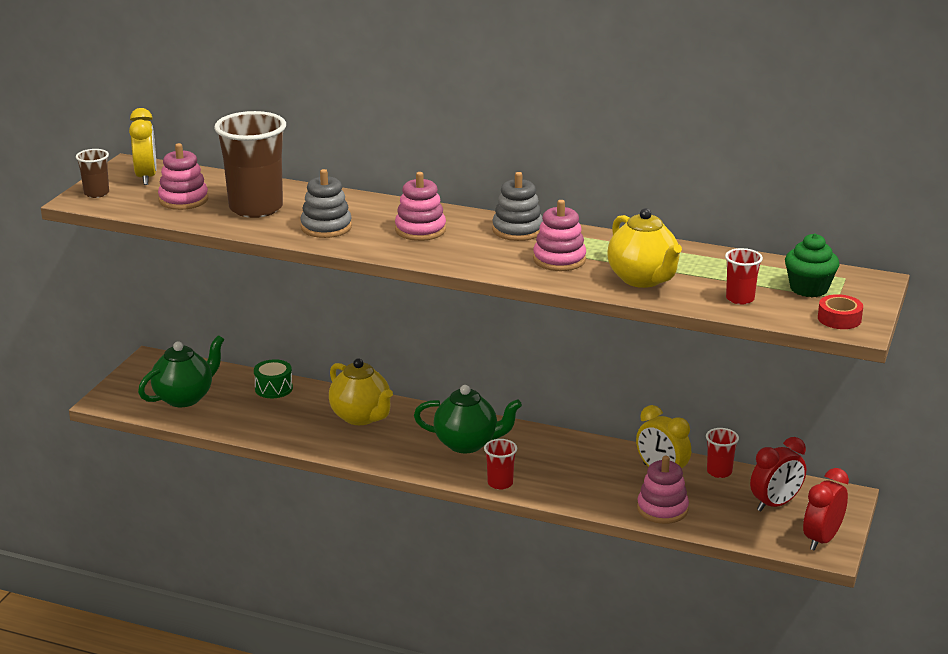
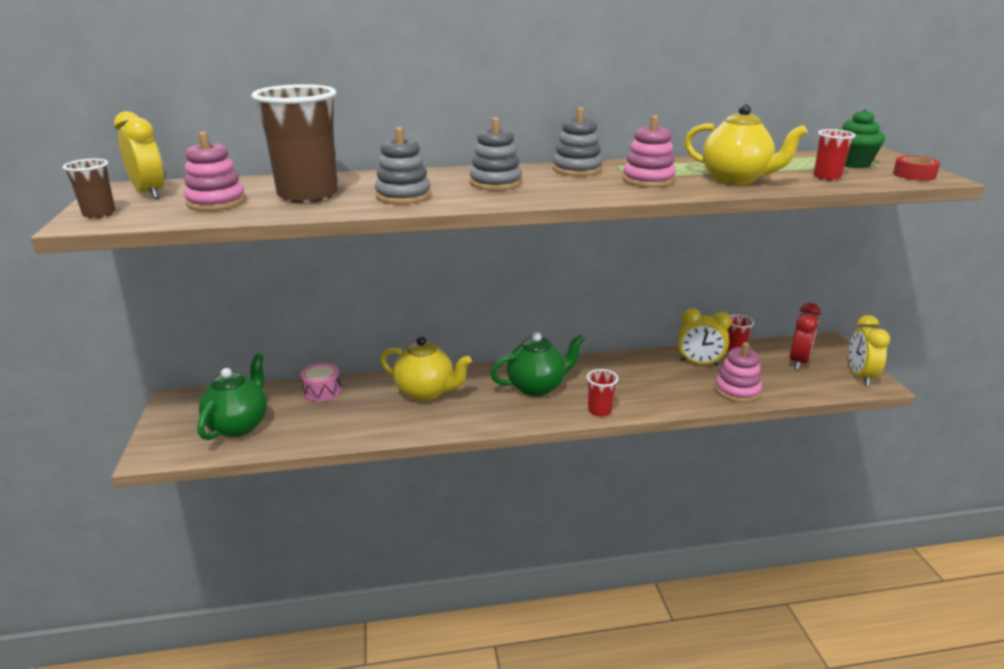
camera: 30 degrees left, 0 degrees up
(273, 388) = (322, 391): green drum -> pink drum
(420, 230) = (495, 183): pink stacking toy -> grey stacking toy
(822, 539) = (860, 376): red clock -> yellow clock

